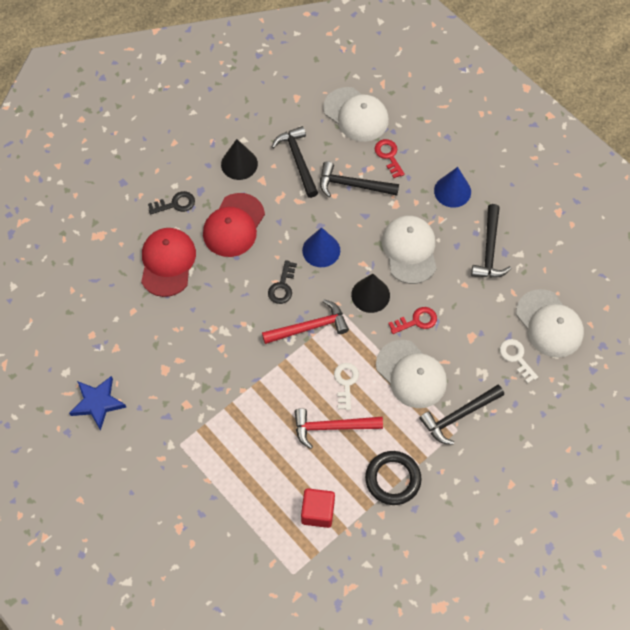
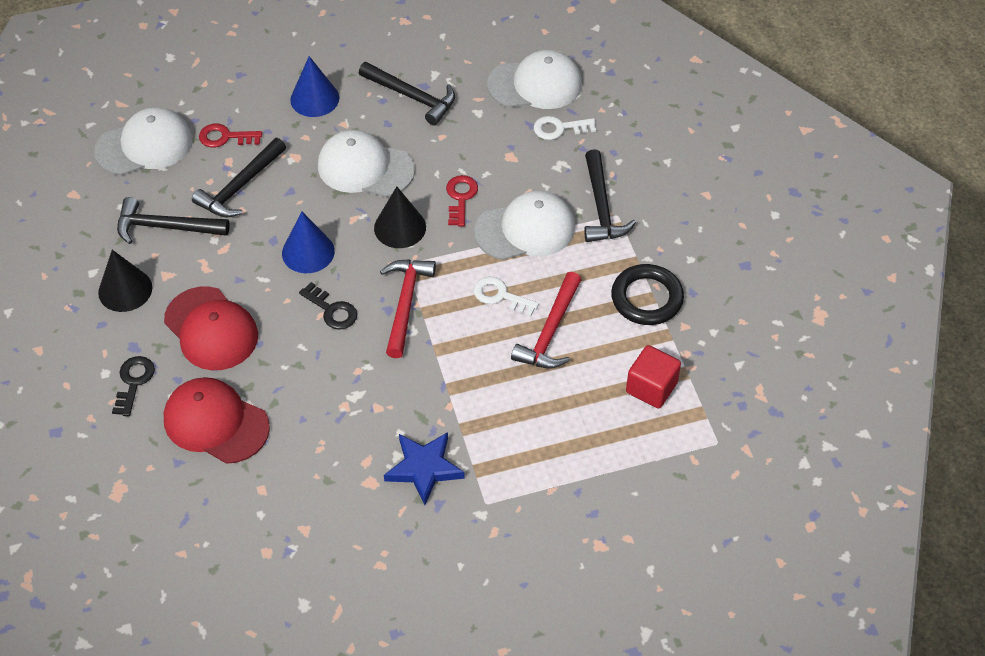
camera: 65 degrees left, 10 degrees down
(97, 403) = (373, 580): blue star -> blue star (424, 468)

